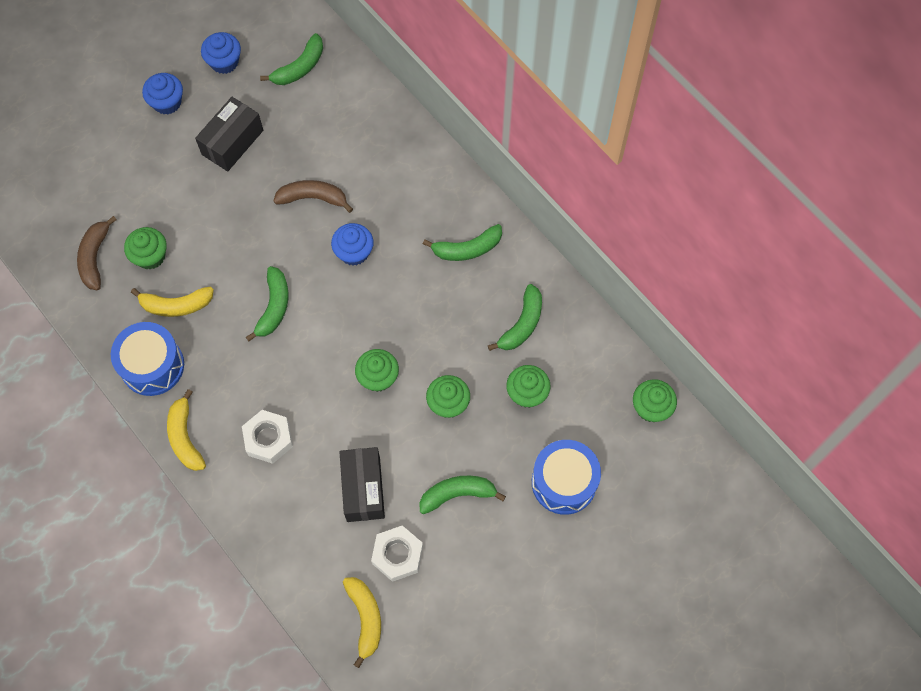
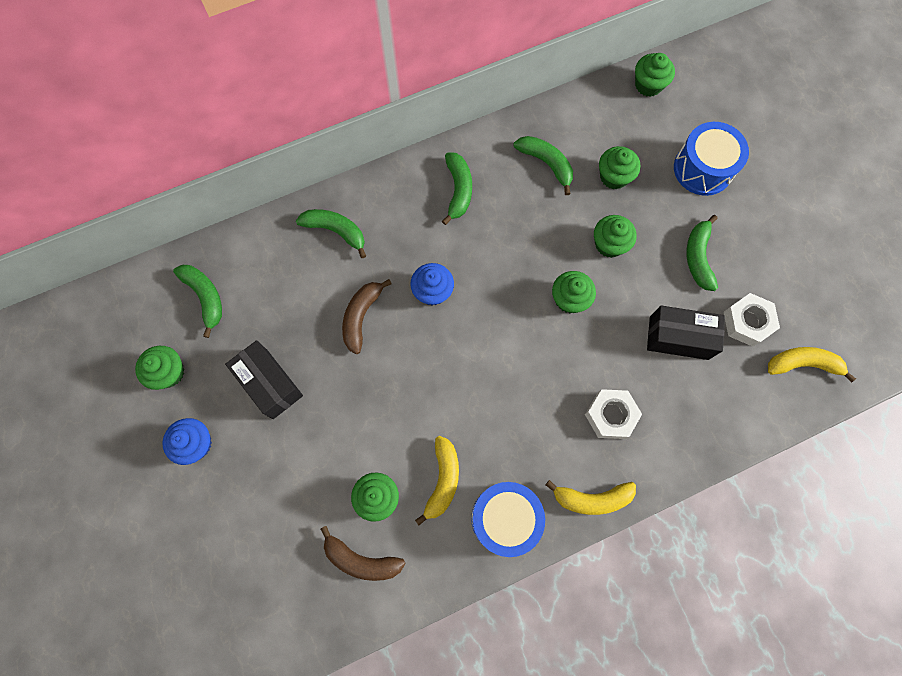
camera: 75 degrees left, 5 degrees up
(224, 62) = (169, 372): blue cupcake -> green cupcake
(274, 307) = (471, 380): green banana -> green banana (336, 231)

